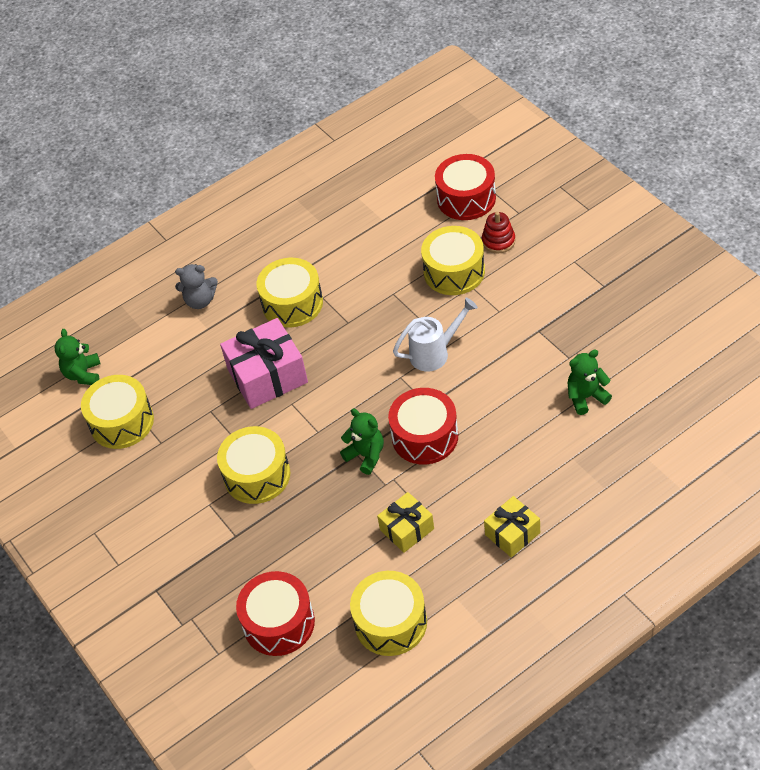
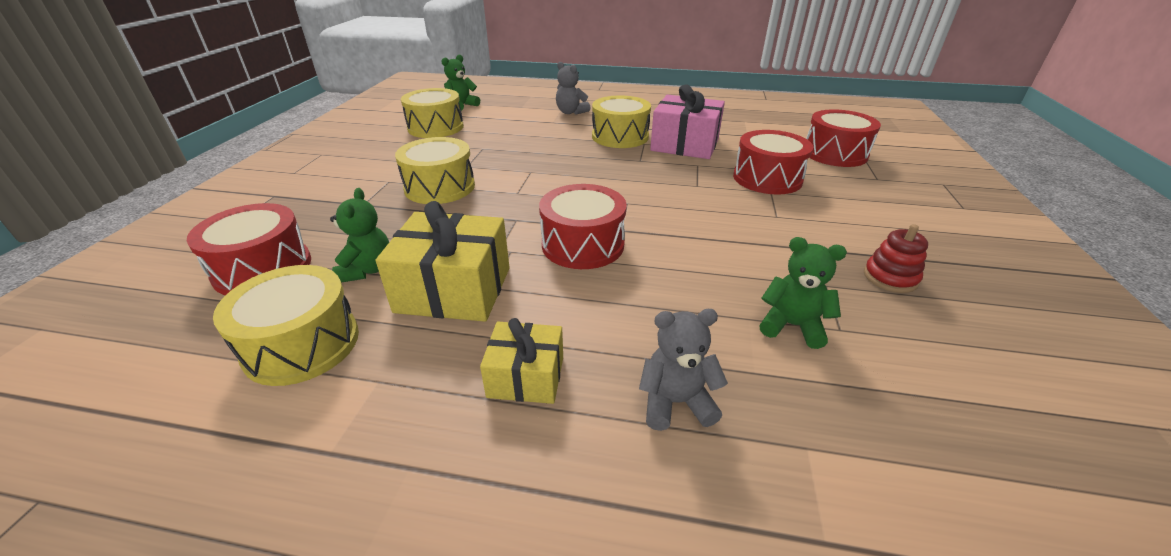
camera: 40 degrees right, 15 degrees down
(267, 376) = (543, 153): pink gift -> pink gift (685, 145)
(366, 455) = (520, 224): green teddy bear -> green teddy bear (367, 270)
(407, 529) = (454, 289): yellow gift -> yellow gift, size x1.71
(434, 353) = (677, 207): white watering can -> none
(454, 272) = (767, 178): yellow drum -> red drum
(498, 241) = (834, 183): red stacking toy -> red stacking toy (890, 277)
(583, 485) = (676, 402): none -> grey teddy bear

